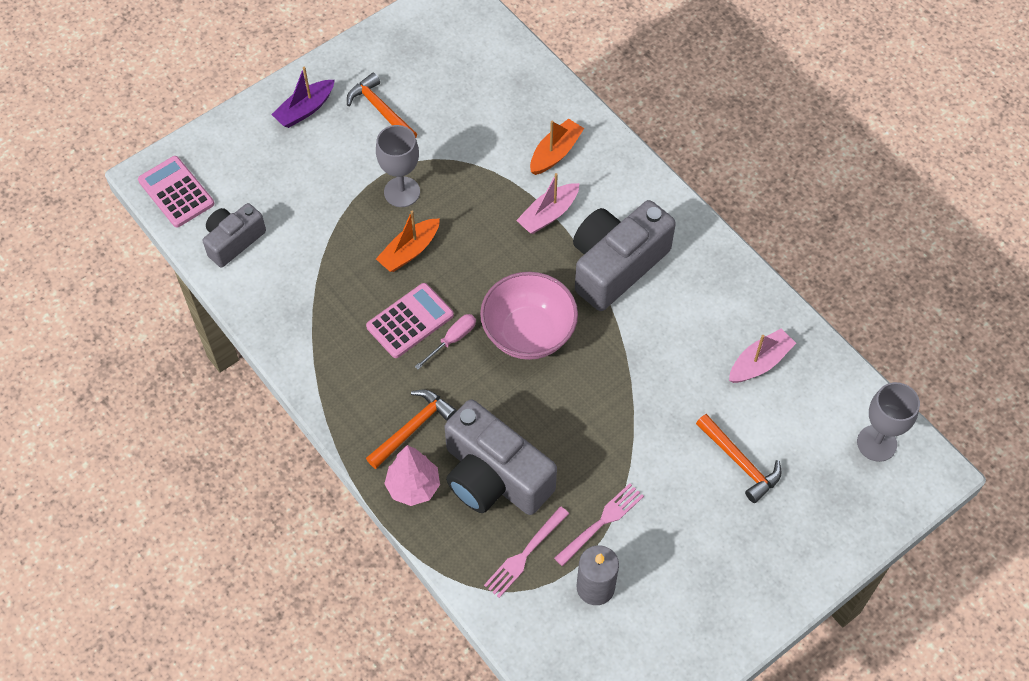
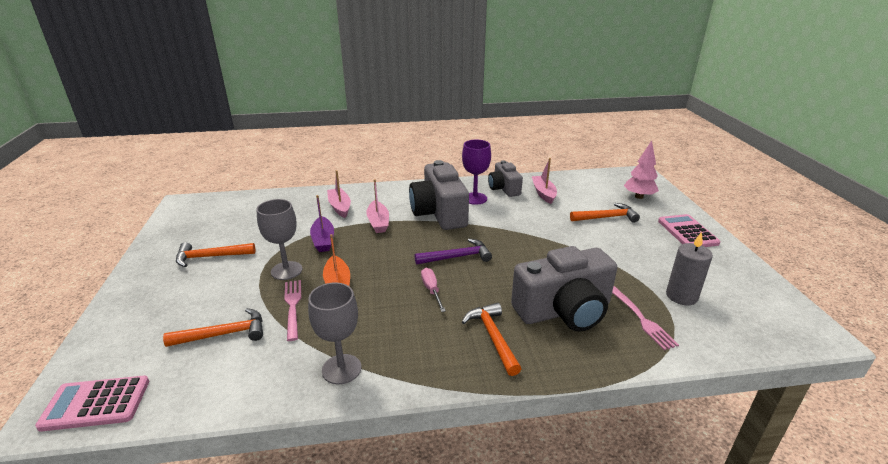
camera: 60 degrees left, 30 degrees down
(233, 241) = (202, 381): grey camera -> grey camera (504, 188)
(288, 213) = (224, 334): none -> orange hammer
(305, 110) = (152, 291): purple boat -> purple boat (323, 240)
(410, 321) = (396, 304): pink calculator -> pink calculator (687, 232)
(413, 487) = (549, 357): pink tree -> pink tree (639, 196)
(528, 333) = (457, 257): pink bowl -> purple hammer
(555, 153) = (340, 207): orange boat -> pink boat
(601, 522) = (627, 277): pink fork -> pink fork (293, 306)
(683, 286) = (475, 198): none -> purple goblet
(876, 443) = (615, 180): grey goblet -> grey goblet (341, 369)

